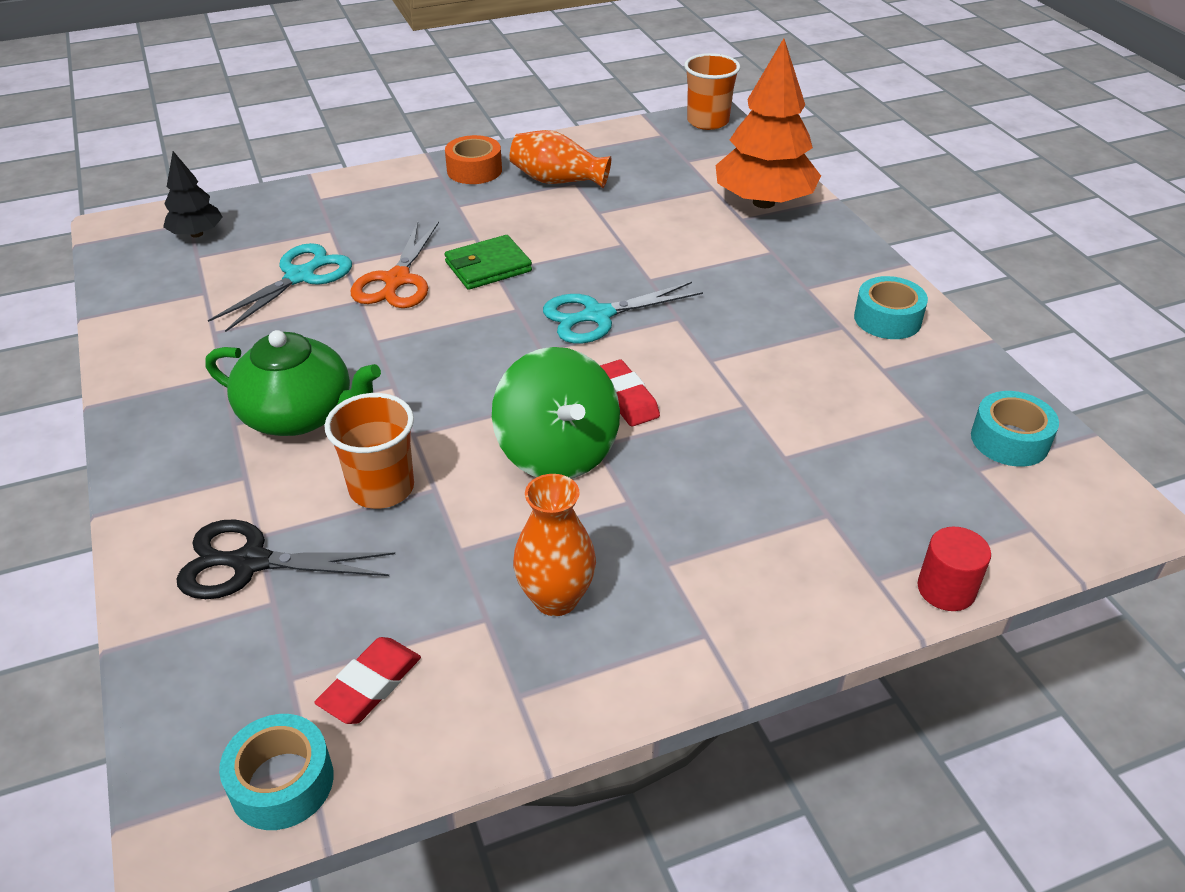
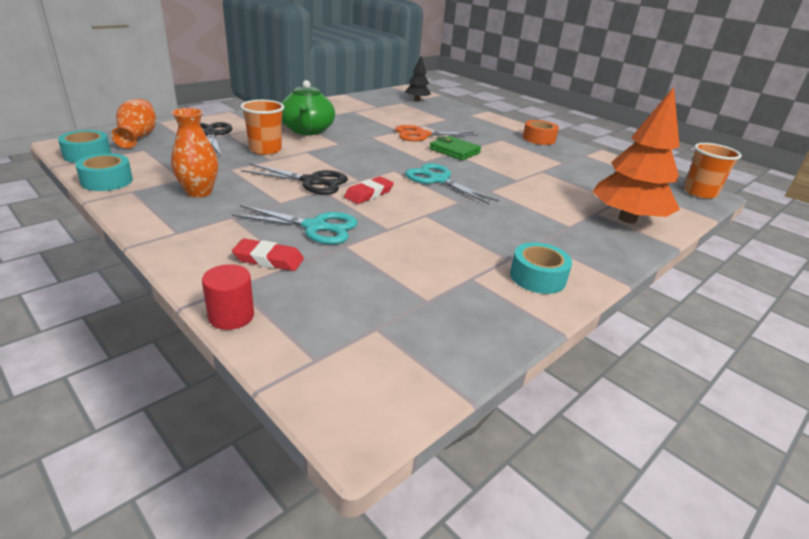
camera: 65 degrees right, 10 degrees down
(300, 277) = (405, 118): turquoise scissors -> turquoise scissors (315, 227)
(370, 685) = (140, 162): red eraser -> red eraser (268, 259)
(557, 181) = (558, 158): orange vase -> orange vase (138, 137)
(557, 452) = (311, 182): green spinning top -> black scissors
(1009, 440) = (425, 345): turquoise tape -> turquoise tape (107, 181)

